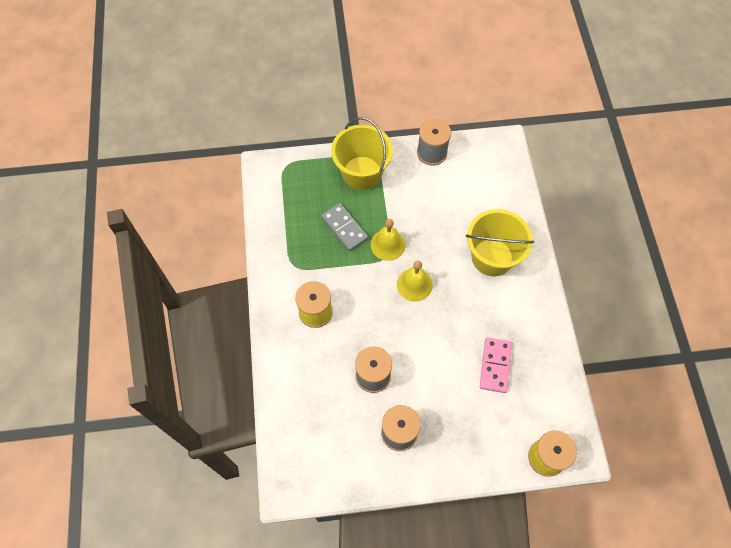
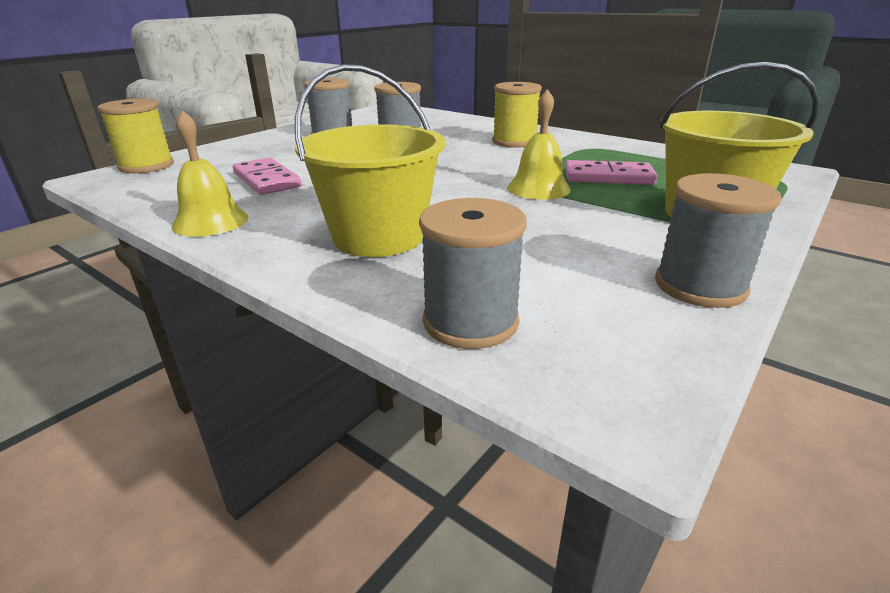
camera: 135 degrees right, 35 degrees down
(344, 228) = (608, 177): grey domino -> pink domino
(414, 284) = (451, 182): yellow bell -> yellow bell (210, 221)
(508, 190) = (470, 321): none -> grey spool

